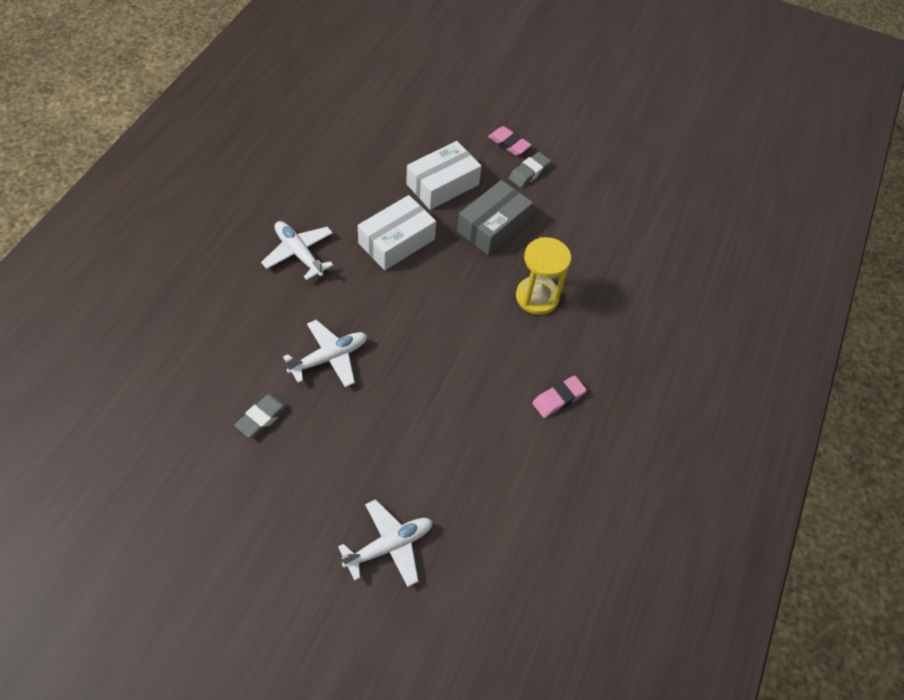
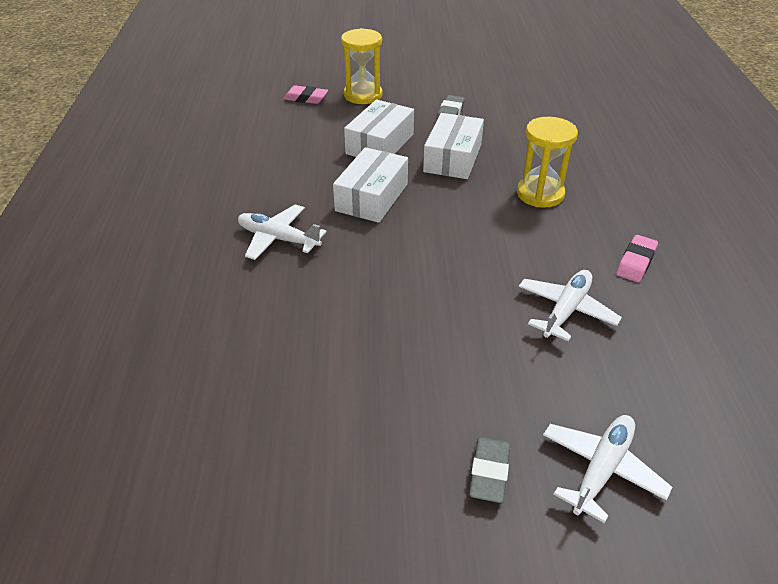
camera: 20 degrees left, 15 degrees down
(262, 417) = (350, 401): grey eraser -> grey eraser (489, 472)
(329, 357) = (382, 315): white plane -> white plane (566, 310)
(467, 118) = (363, 95): none -> yellow hourglass
(493, 226) = (452, 158): grey box -> white box
(509, 144) = (414, 101): pink eraser -> pink eraser (306, 98)

